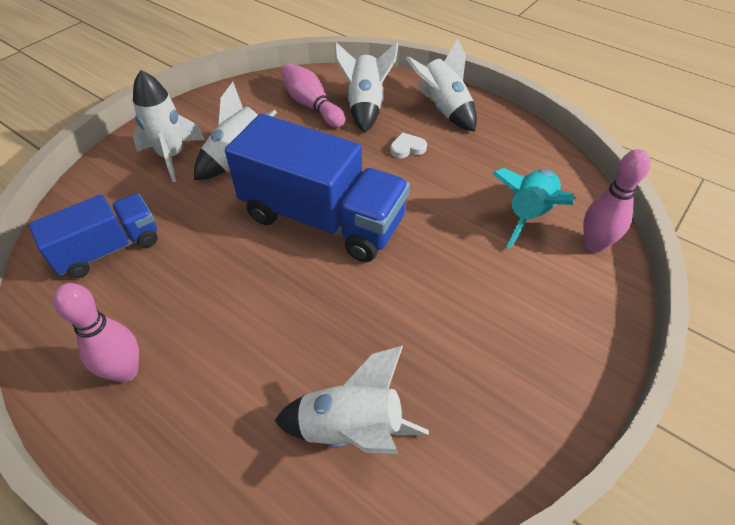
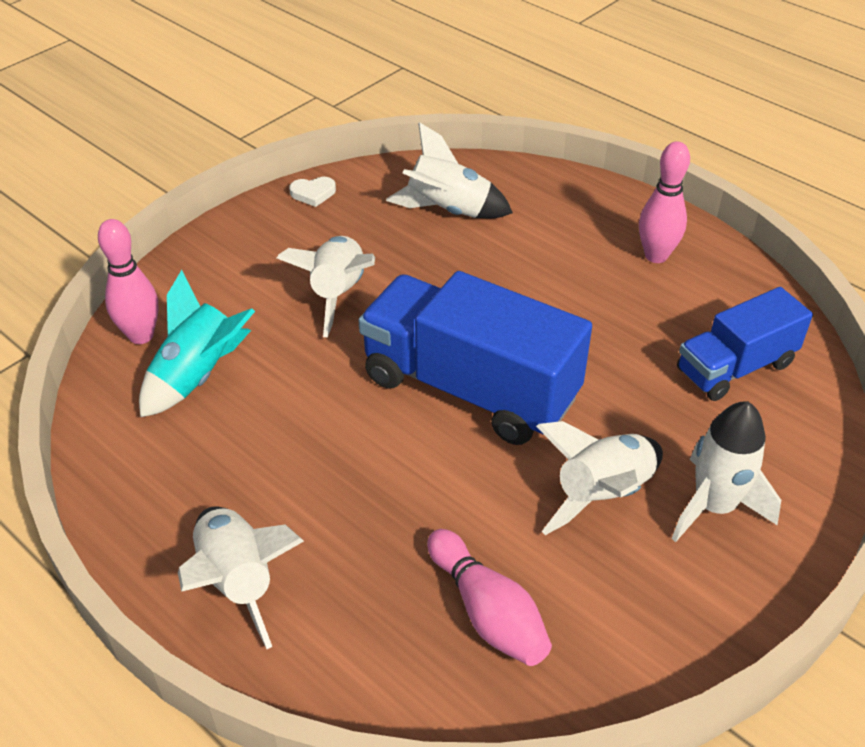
camera: 175 degrees left, 5 degrees down
(365, 106) = (384, 601): white rocket -> white rocket (338, 294)
(407, 148) = (329, 496): white heart -> white heart (313, 193)

